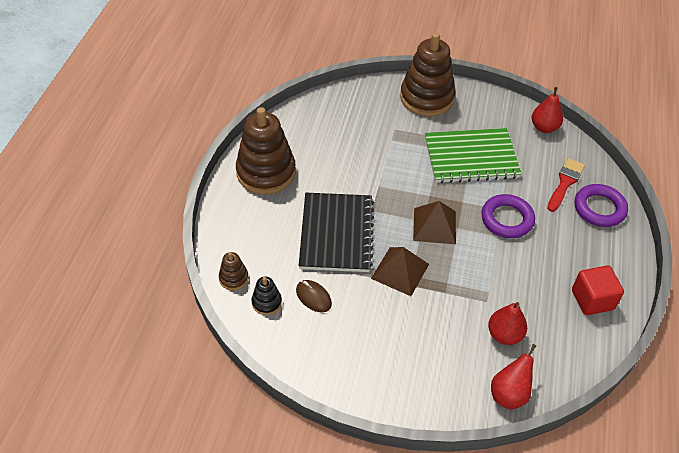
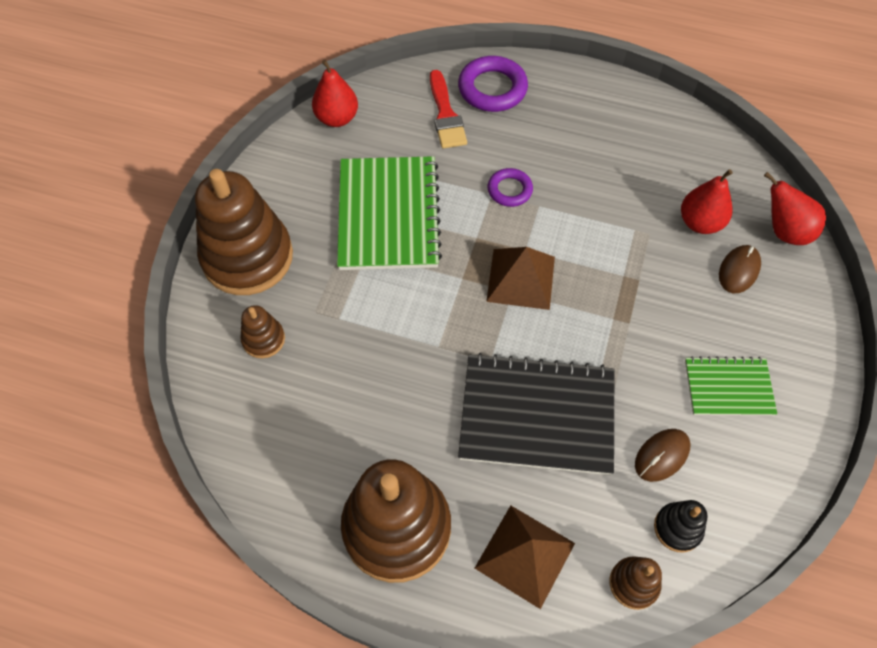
camera: 85 degrees left, 10 degrees up
(365, 340) = (728, 387): none -> green notebook
(373, 110) = (263, 339): none -> brown stacking toy
(400, 271) = (606, 332): brown pyramid -> brown pyramid (525, 555)
(465, 357) = (739, 270): none -> brown mouse
(507, 219) = (509, 190): purple ring -> purple ring, size x0.61
(565, 183) = (445, 115): red brush -> red brush turned 135 degrees counterclockwise
(592, 299) = (638, 125): red cube -> none

